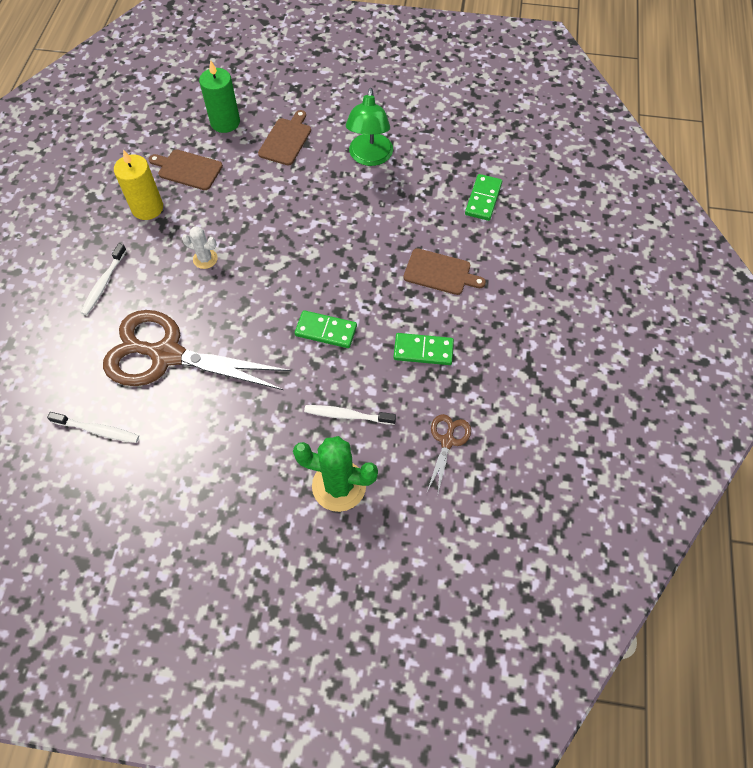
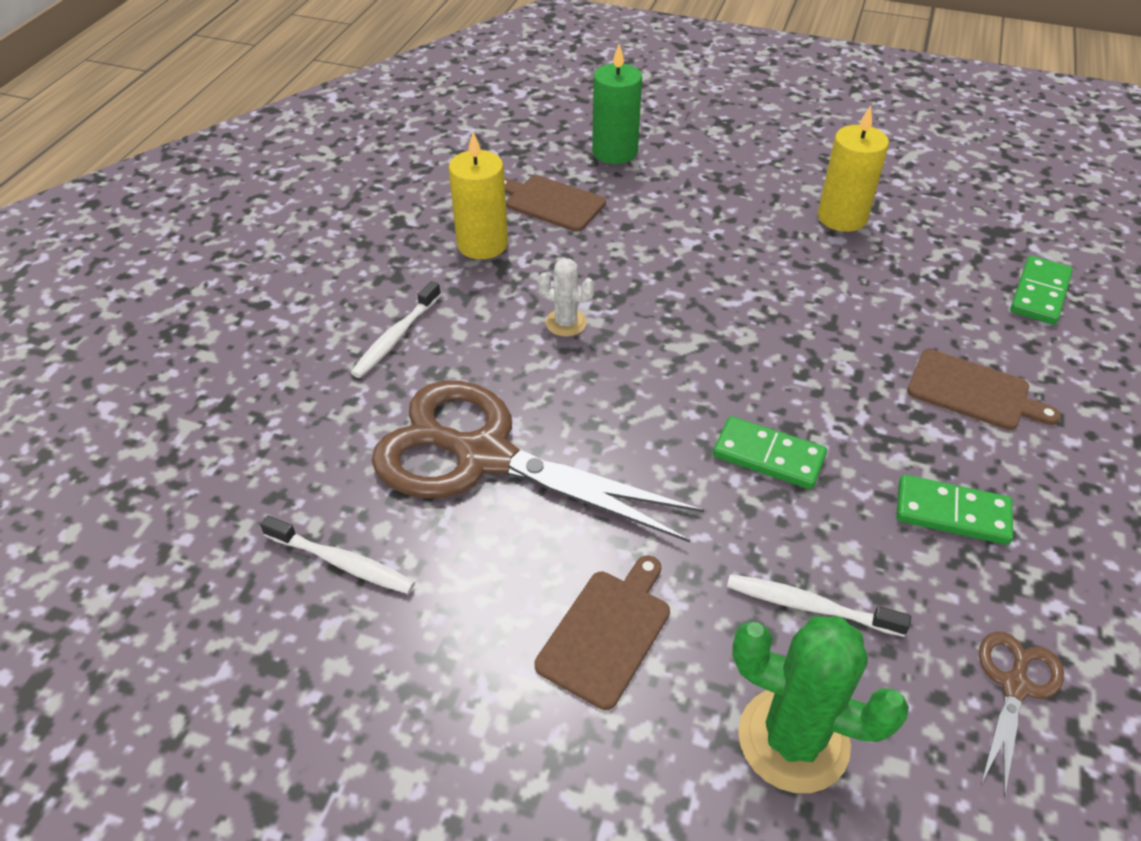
camera: 10 degrees right, 15 degrees down
(286, 140) = (707, 182): brown cutting board -> brown cutting board (607, 632)
(370, 157) = (842, 217): green lamp -> yellow candle

